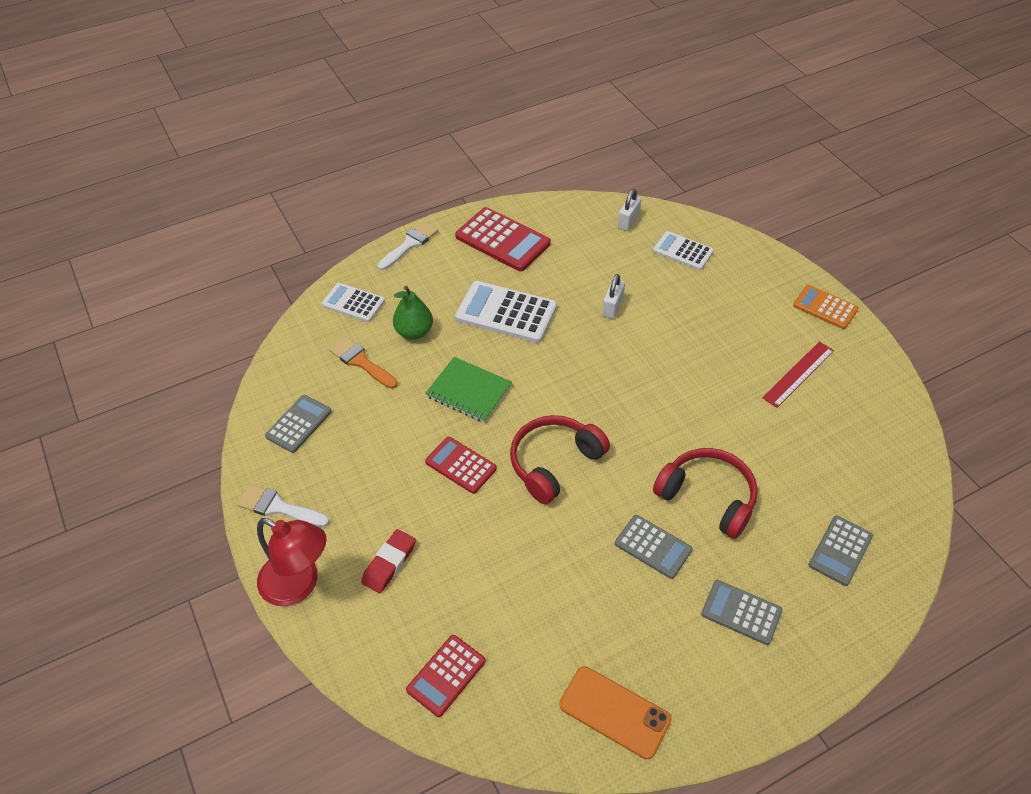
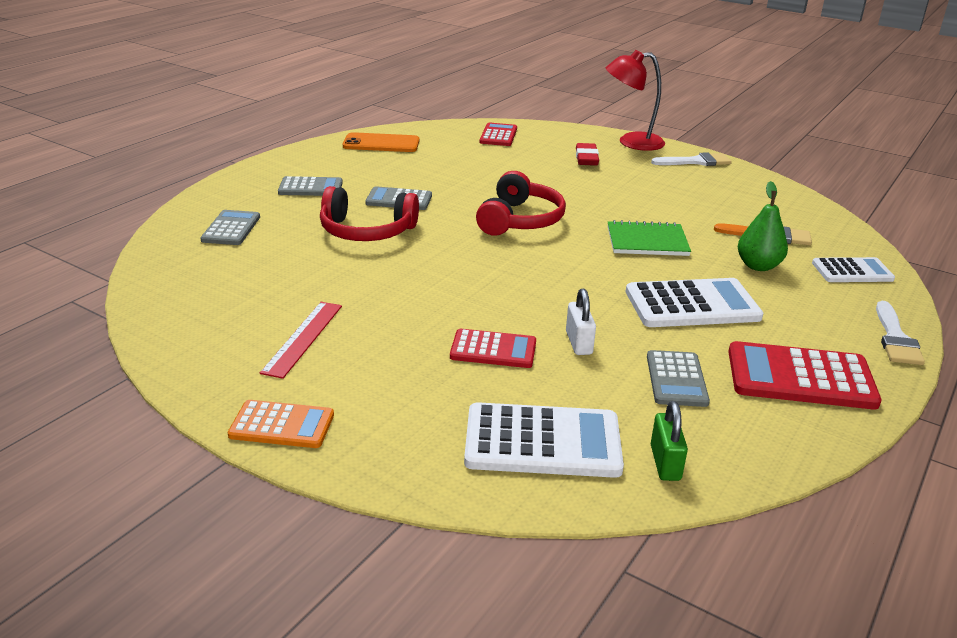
camera: 150 degrees right, 20 degrees down
(299, 424) = (752, 194): grey calculator -> grey calculator (676, 379)
(461, 465) = (595, 203): red calculator -> red calculator (493, 350)
(628, 221) = (665, 463): white padlock -> green padlock
(683, 251) = (542, 442): white calculator -> white calculator, size x1.61

